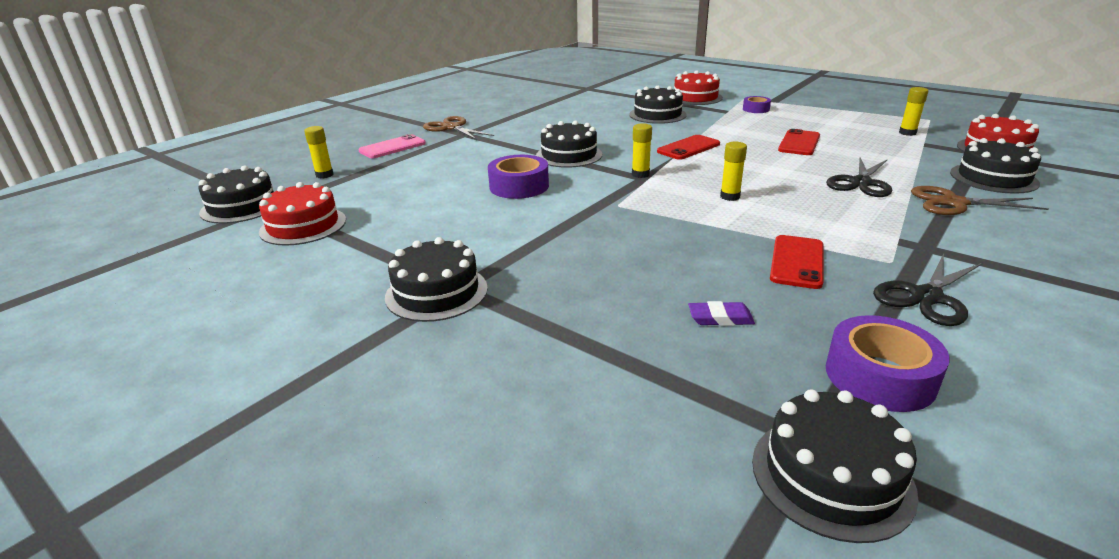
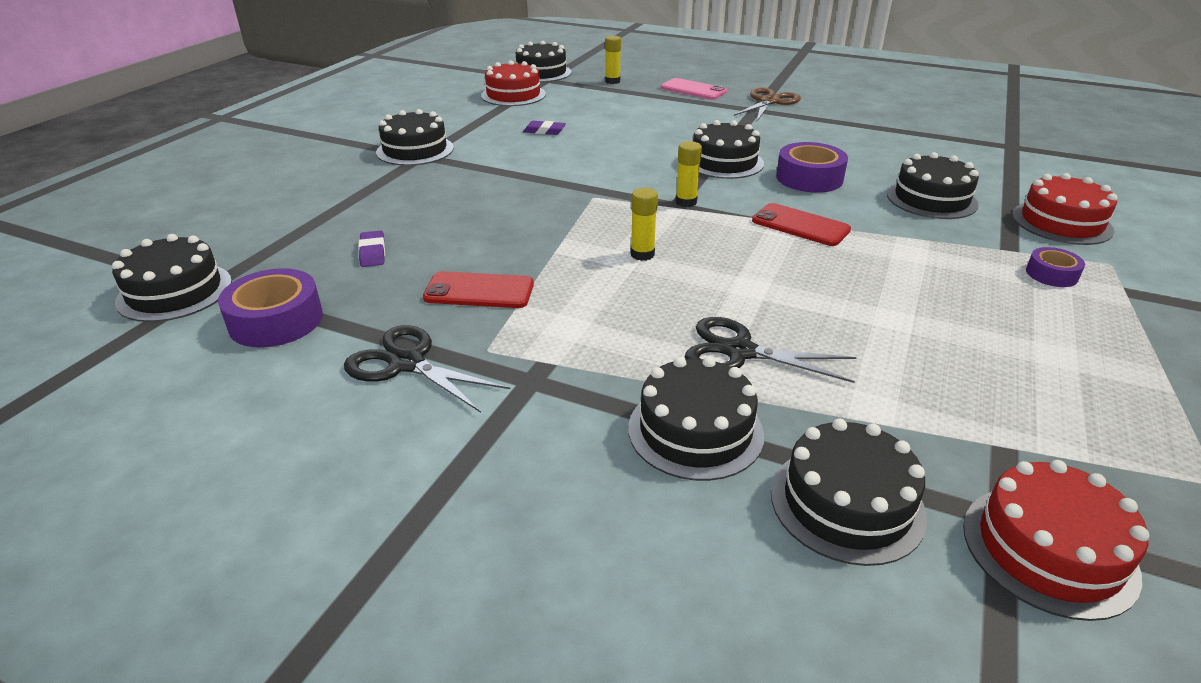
camera: 75 degrees right, 5 degrees up
(439, 215) = (544, 131): none -> purple eraser
(519, 186) = (622, 150): purple tape -> purple tape (809, 178)
(799, 143) = (891, 308): red phone -> none
(907, 133) = (1064, 434): yellow glue stick -> none
(954, 203) = (695, 431): brown scissors -> black cake

